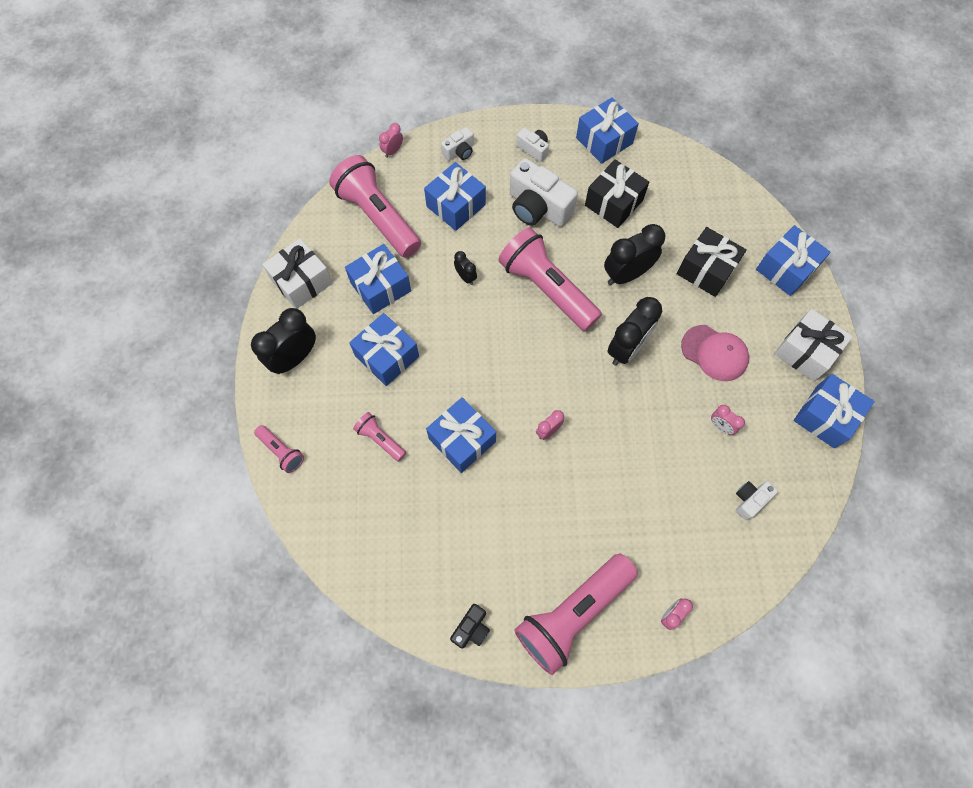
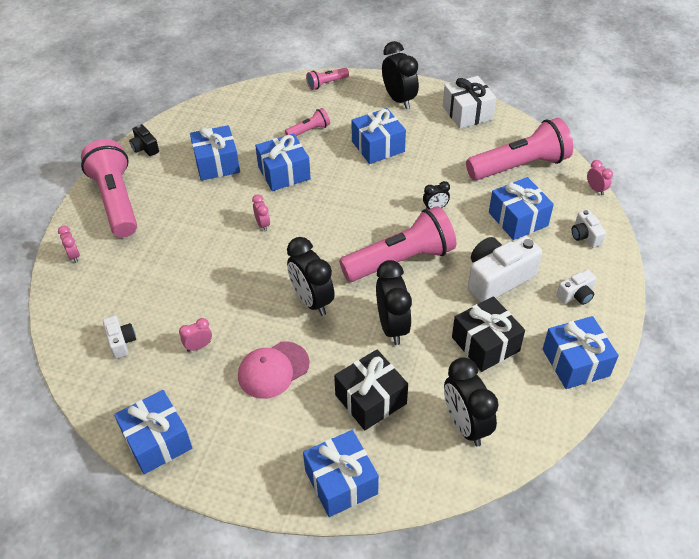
camera: 110 degrees right, 20 degrees down
(380, 287) = (445, 155): blue gift -> blue gift (217, 163)
(696, 200) = (465, 425): none -> black clock
(805, 352) = (233, 455): white gift -> none

